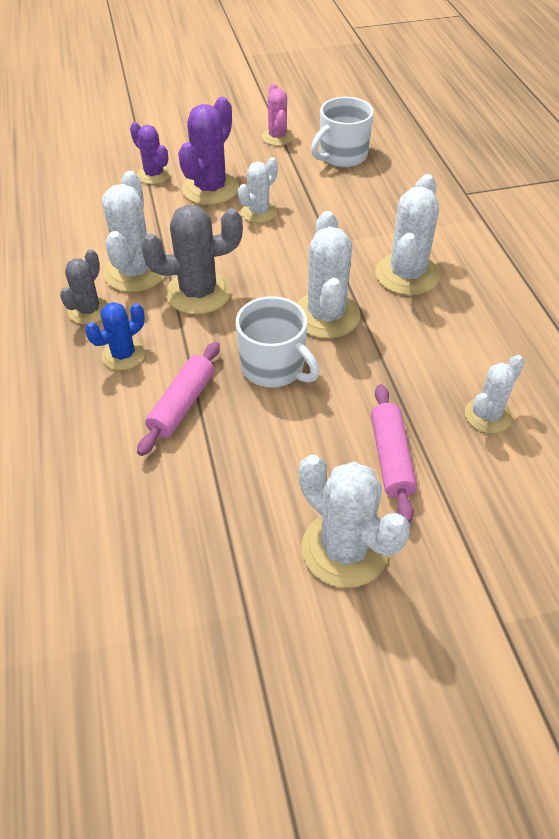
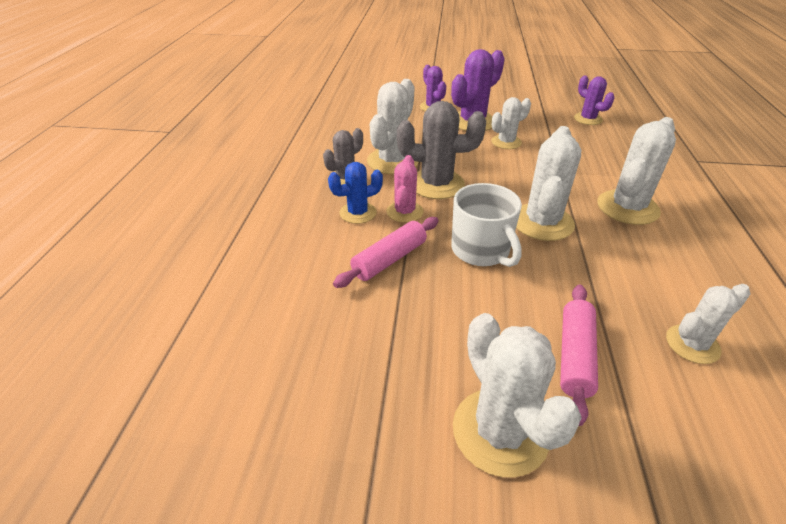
camera: 20 degrees right, 10 degrees down
(277, 137) = (537, 100): pink cactus -> pink cactus (404, 212)
(342, 156) = (588, 119): white mug -> purple cactus

